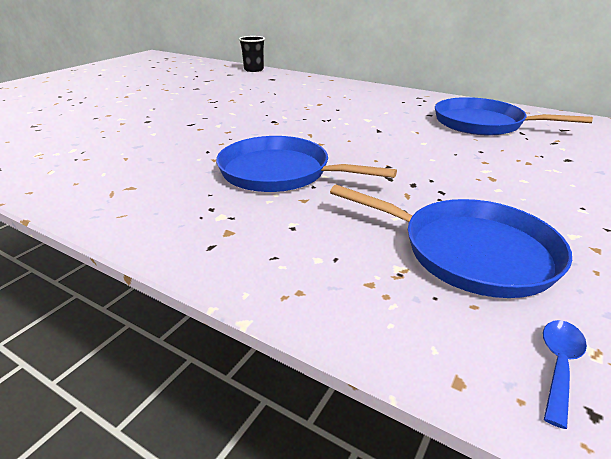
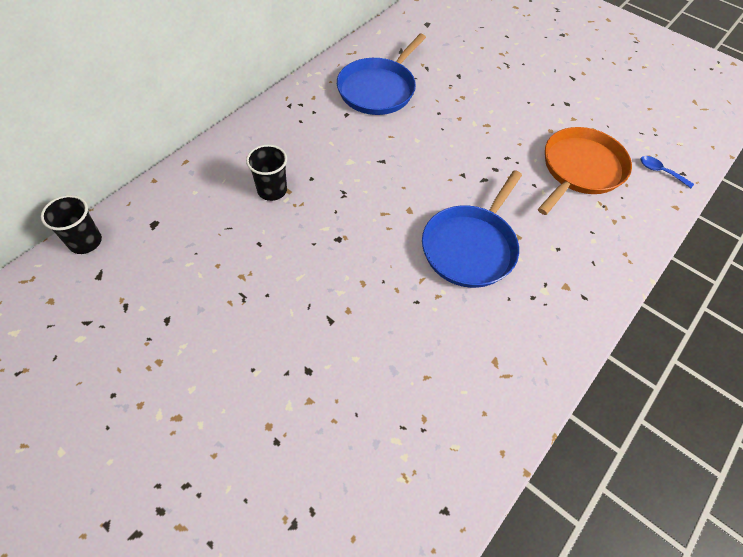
camera: 85 degrees left, 25 degrees up
(316, 100) = (272, 190): none -> black cup
(470, 252) = (580, 169): blue pan -> orange pan

